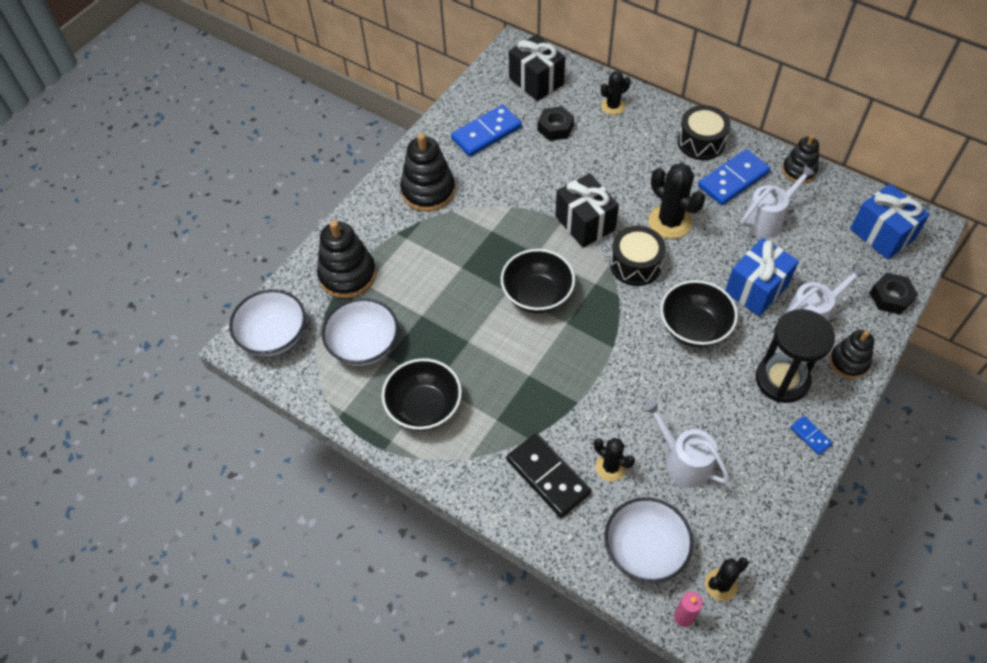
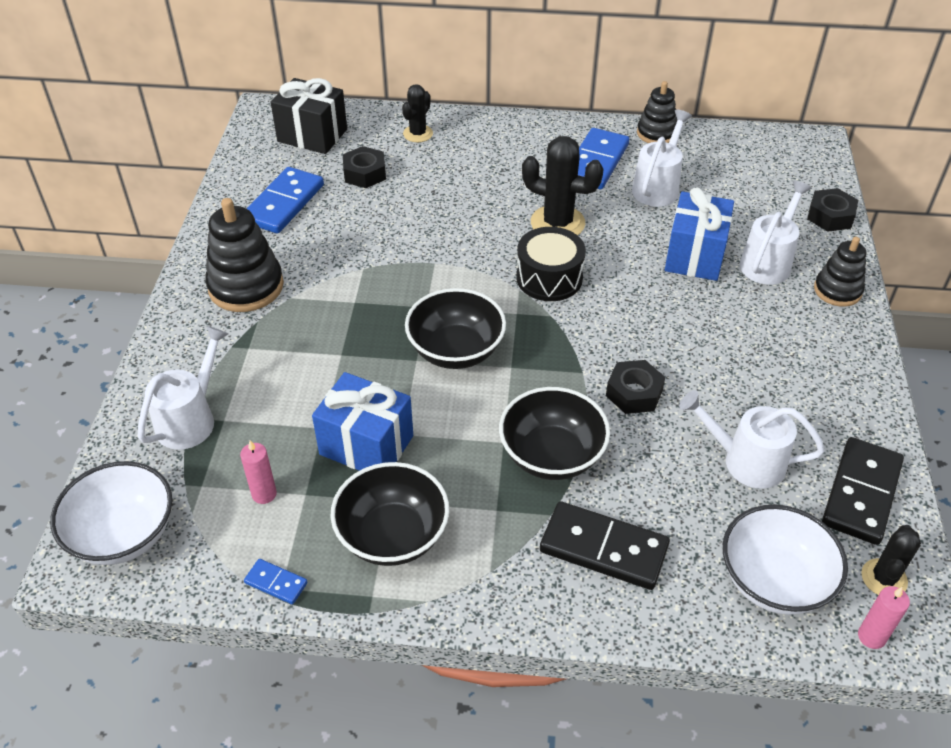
camera: 30 degrees left, 10 degrees down
(347, 275) = (191, 418): black stacking toy -> white watering can
(364, 345) = (264, 494): white bowl -> pink candle
(585, 223) = (463, 256): black gift -> none
(610, 467) = (670, 504): black cactus -> none
(638, 378) = (634, 393): none -> black nut
(694, 327) = (657, 317): black bowl -> black bowl (552, 455)
(701, 142) = (538, 138): black drum -> none
(749, 521) = (861, 493): none -> black domino
(782, 379) = (786, 333): black hourglass -> none
(810, 436) = (855, 377): blue domino -> blue domino (276, 583)
(882, 234) = (778, 163): blue gift -> blue gift (366, 445)

